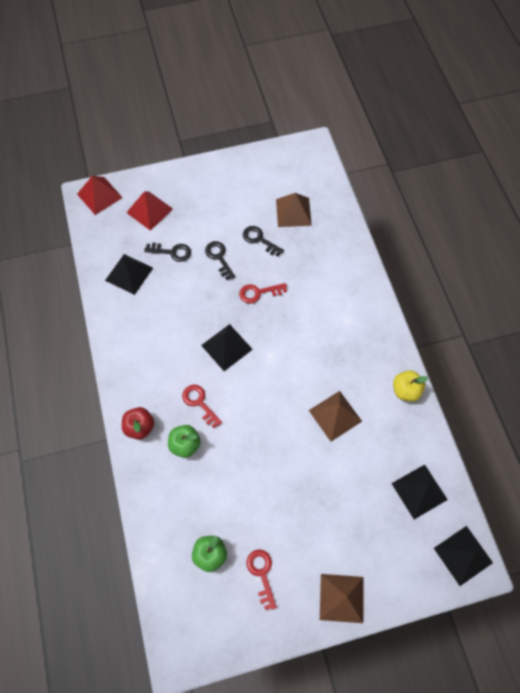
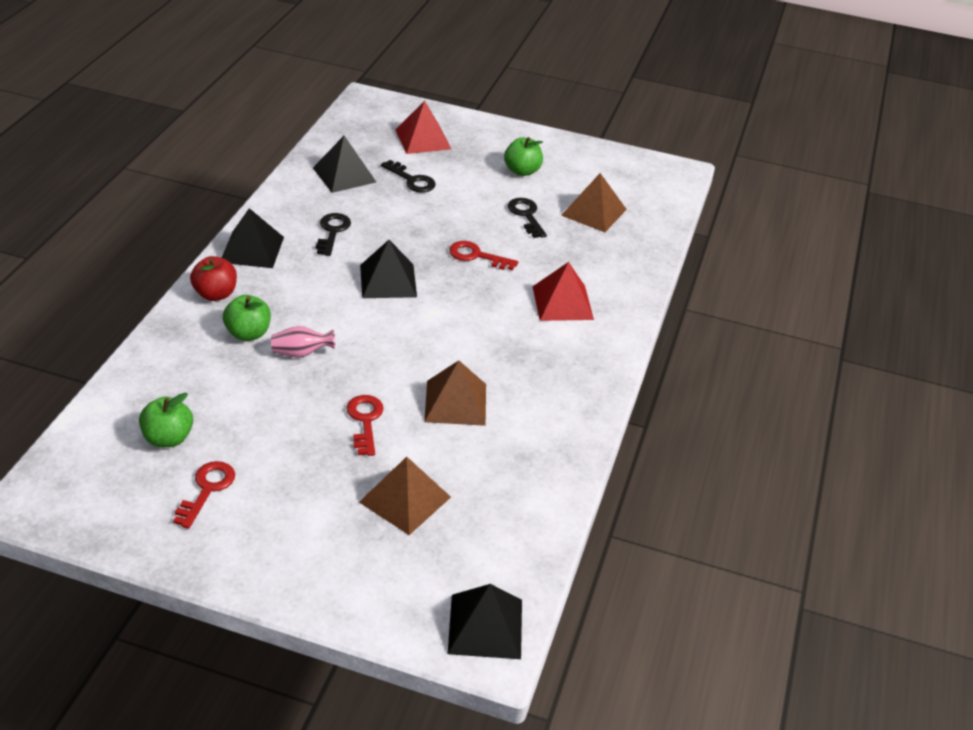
camera: 30 degrees right, 25 degrees down
(99, 195) = (381, 106): red pyramid -> red pyramid (562, 303)
(199, 403) = (304, 309): red key -> red key (365, 421)
(219, 257) = (461, 208): black key -> black key (332, 231)
(226, 438) = (301, 353): none -> pink vase
(228, 202) = (522, 171): none -> green apple
(341, 598) = (278, 570): brown pyramid -> brown pyramid (405, 499)
(405, 390) = (574, 428): yellow apple -> none
(419, 491) = (491, 530): black pyramid -> black pyramid (252, 249)

